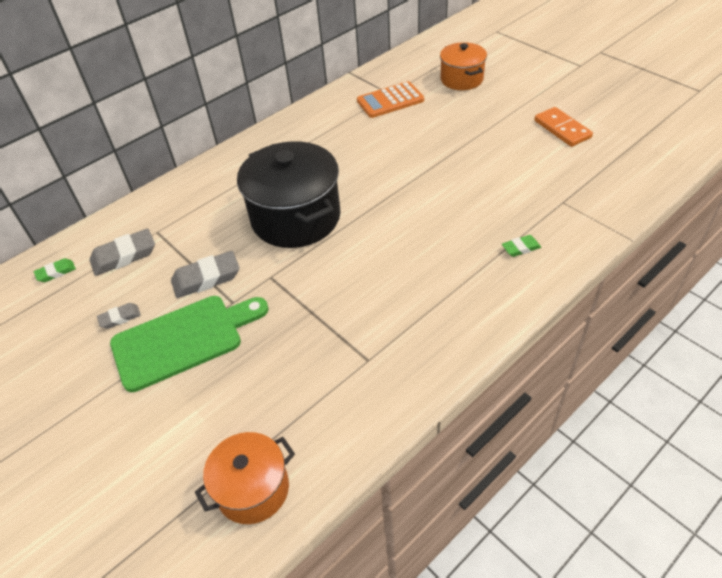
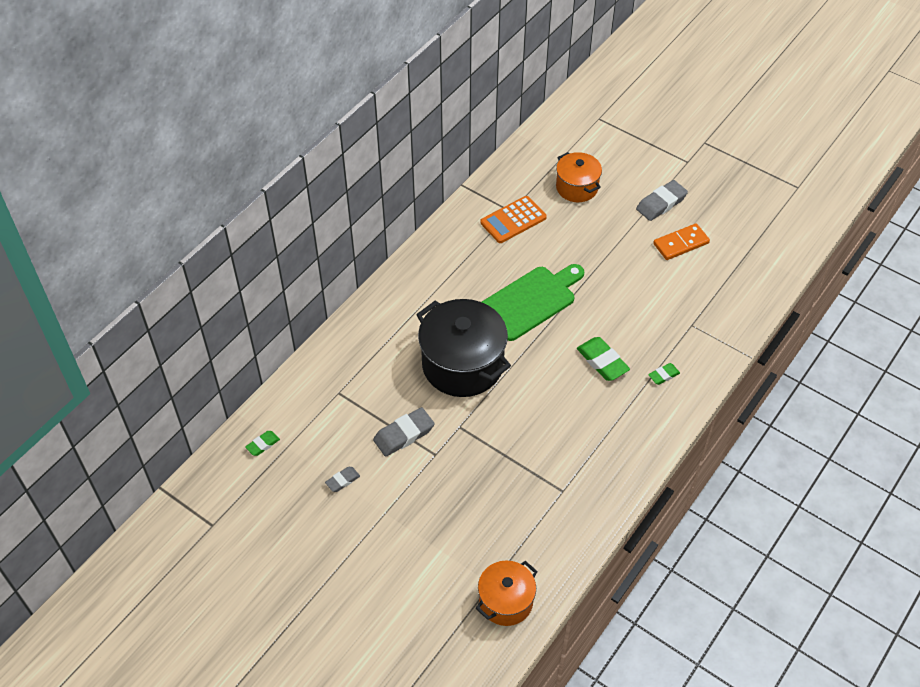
camera: 15 degrees left, 5 degrees up
(124, 256) = (319, 421): grey eraser -> grey eraser (661, 203)
(183, 340) = (406, 493): green cutting board -> green cutting board (530, 301)
(451, 228) = (602, 361): none -> green eraser
(562, 129) = (681, 243): orange domino -> orange domino turned 75 degrees counterclockwise

